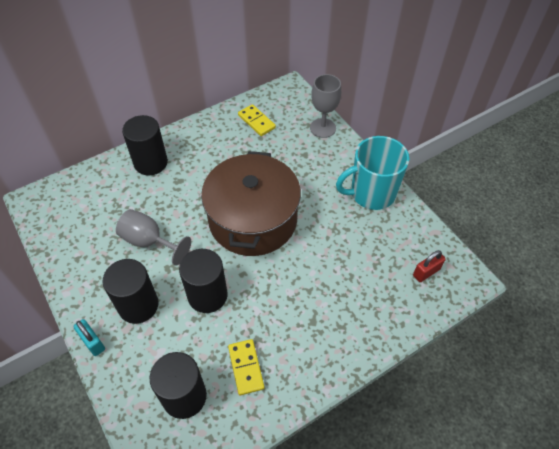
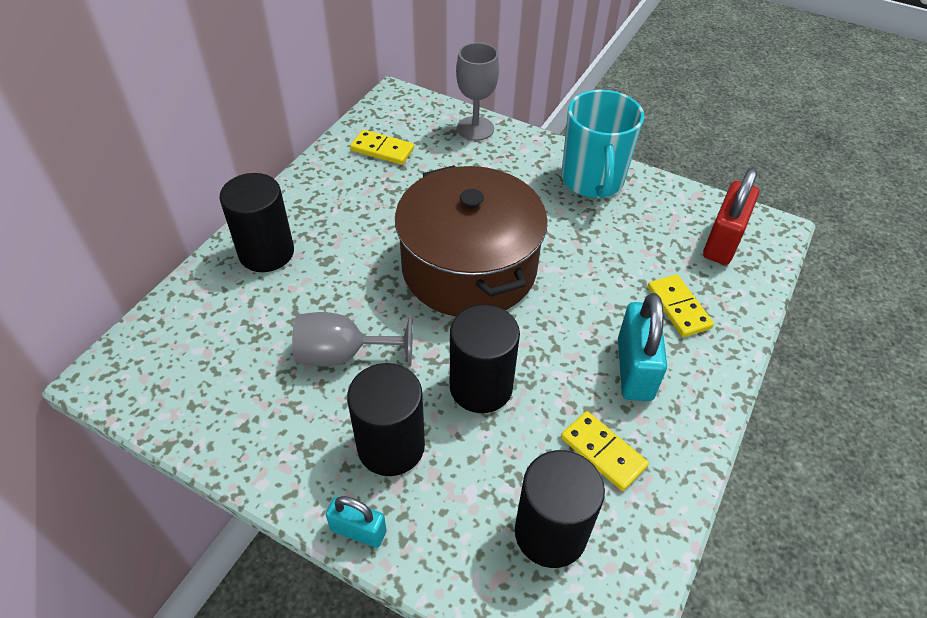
camera: 30 degrees left, 5 degrees down
(302, 328) = (634, 369): none -> turquoise padlock
(360, 303) = (678, 307): none -> yellow domino
(371, 193) = (592, 180): turquoise mug -> turquoise mug turned 45 degrees counterclockwise
(426, 272) = (722, 241): red padlock -> red padlock, size x1.70

